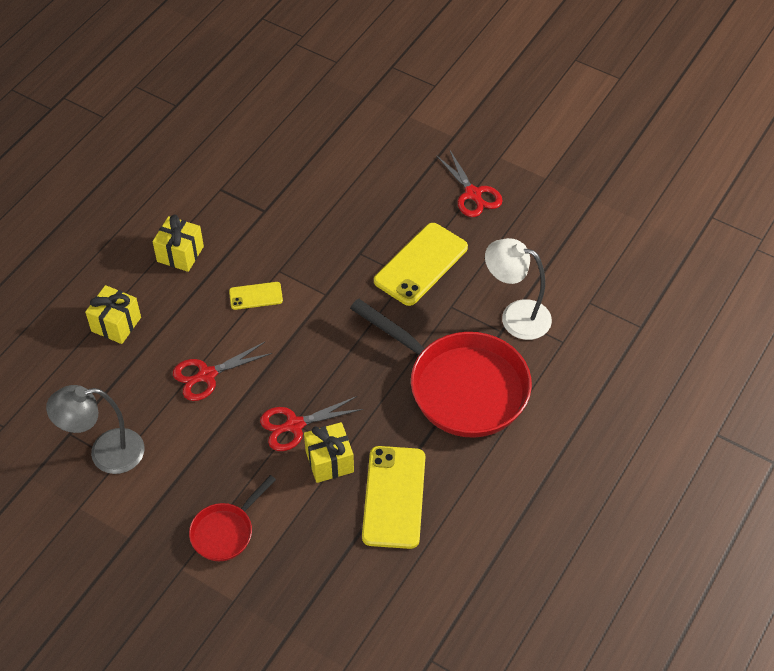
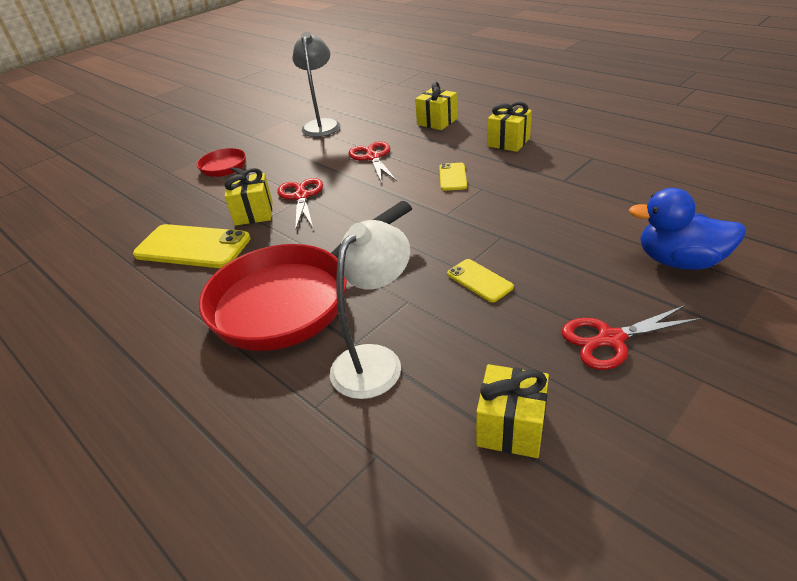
camera: 105 degrees right, 15 degrees down
(385, 152) = (679, 261): none -> blue duck
(421, 264) = (479, 280): yellow phone -> yellow phone, size x0.52
(554, 242) = (511, 427): none -> yellow gift

